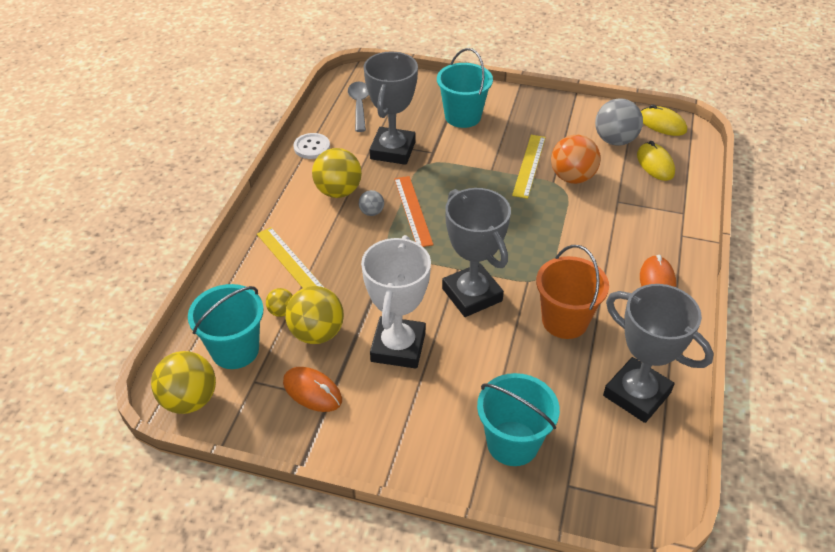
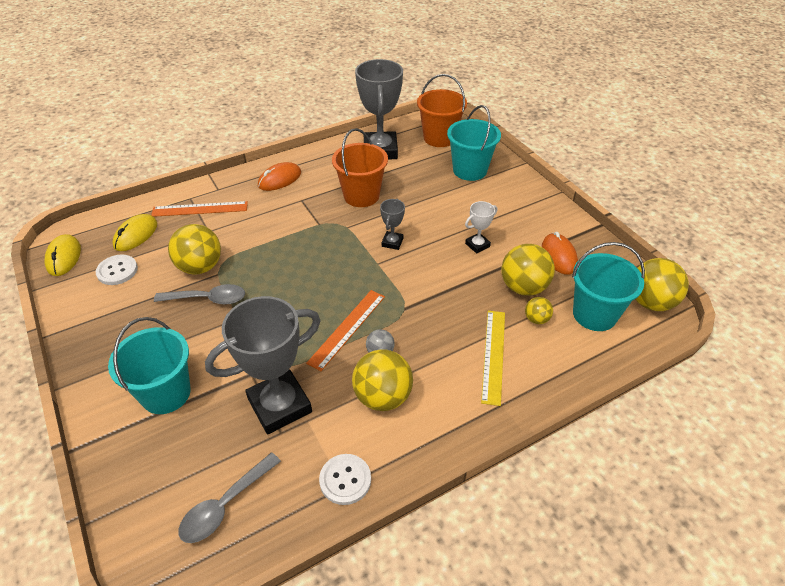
camera: 135 degrees left, 0 degrees up
(398, 347) = (477, 245): white trophy -> white trophy, size x0.46
(472, 295) = (392, 242): grey trophy -> grey trophy, size x0.46
(529, 165) = (208, 299): yellow ruler -> grey spoon
(572, 177) = (200, 267): orange ball -> yellow ball
(609, 472) = (439, 138): none -> orange bucket
(615, 140) = (117, 271): grey ball -> white button
(658, 211) = (200, 209): none -> orange ruler

